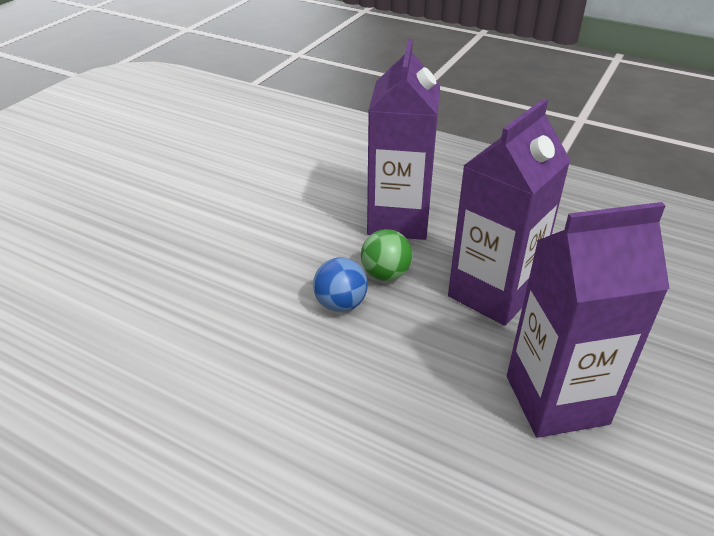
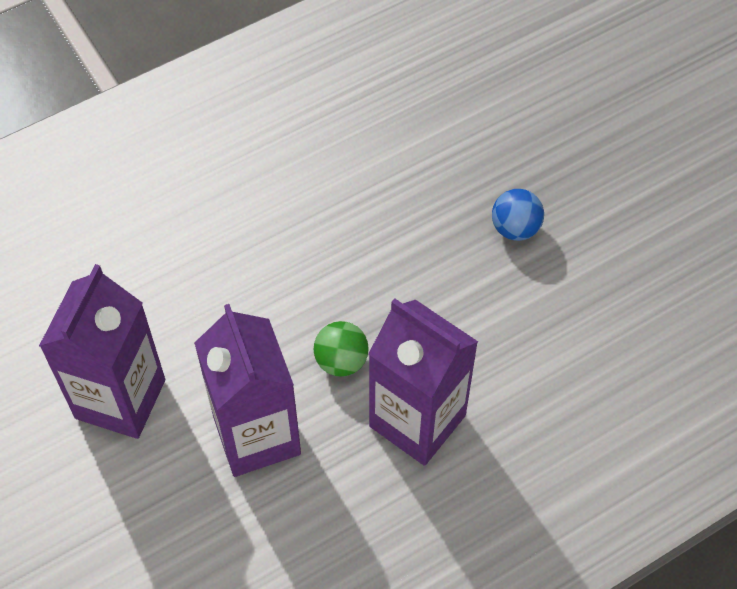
camera: 120 degrees right, 20 degrees up
(340, 304) = (326, 305): blue ball -> blue ball (515, 228)

